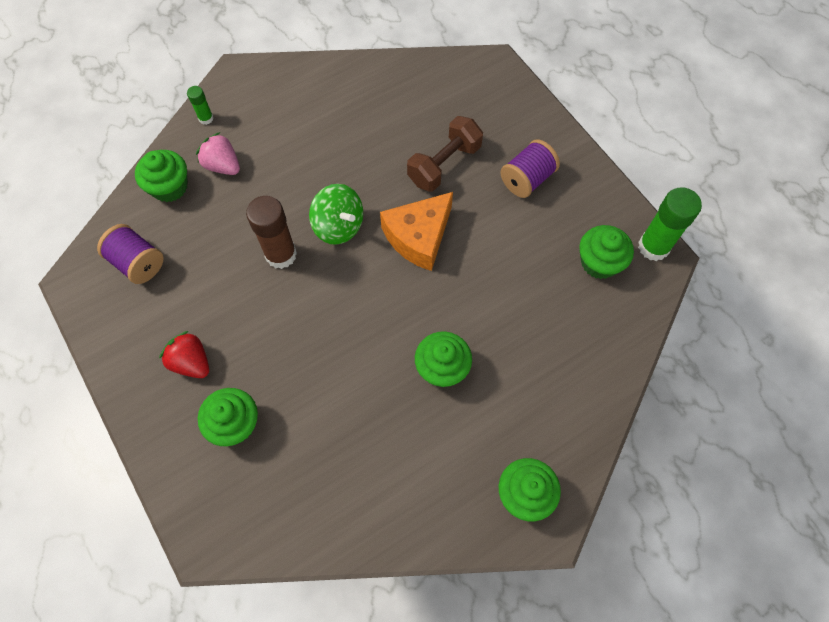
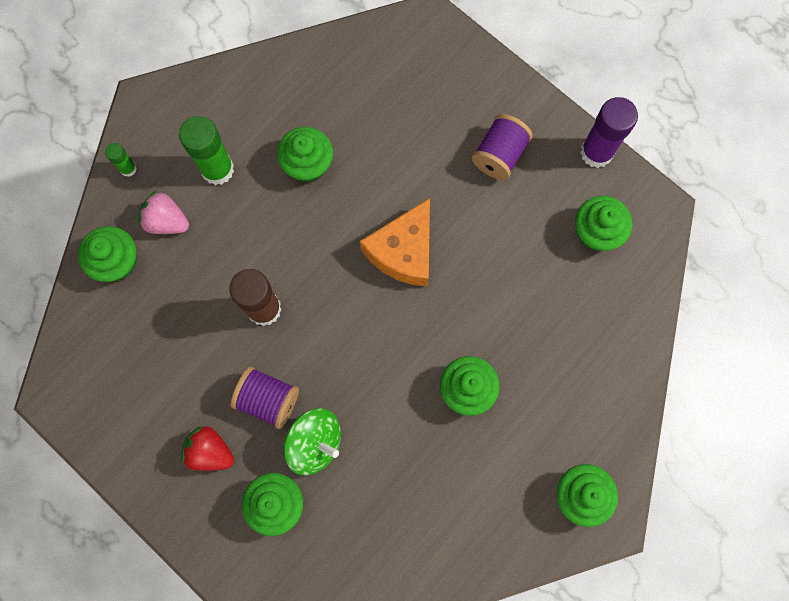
camera: 15 degrees left, 10 degrees up
(138, 263) = (114, 358): purple spool -> purple spool (268, 400)
(339, 226) = (315, 260): green spinning top -> green spinning top (315, 443)
(357, 149) = (308, 164): none -> green cupcake
(444, 164) = (407, 159): brown dumbbell -> none
(615, 197) = (596, 152): none -> purple glue stick
(653, 247) = (647, 200): green glue stick -> green glue stick (217, 169)

